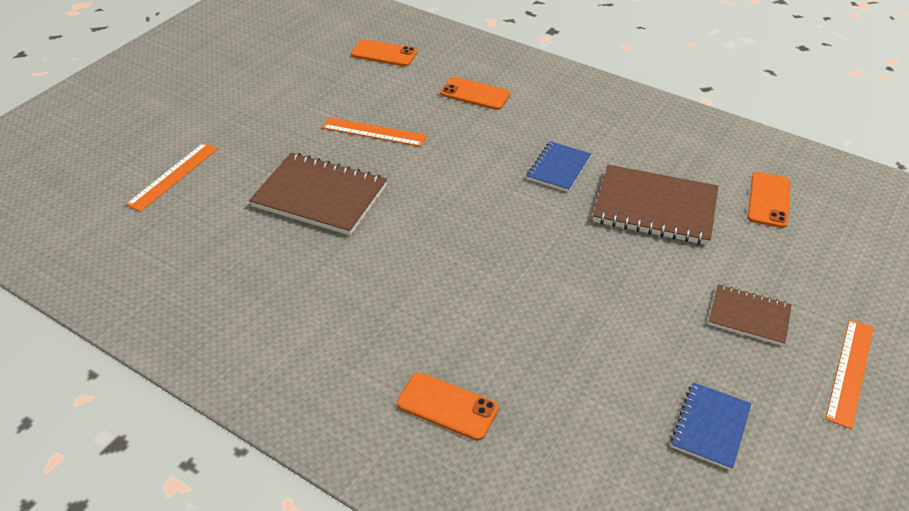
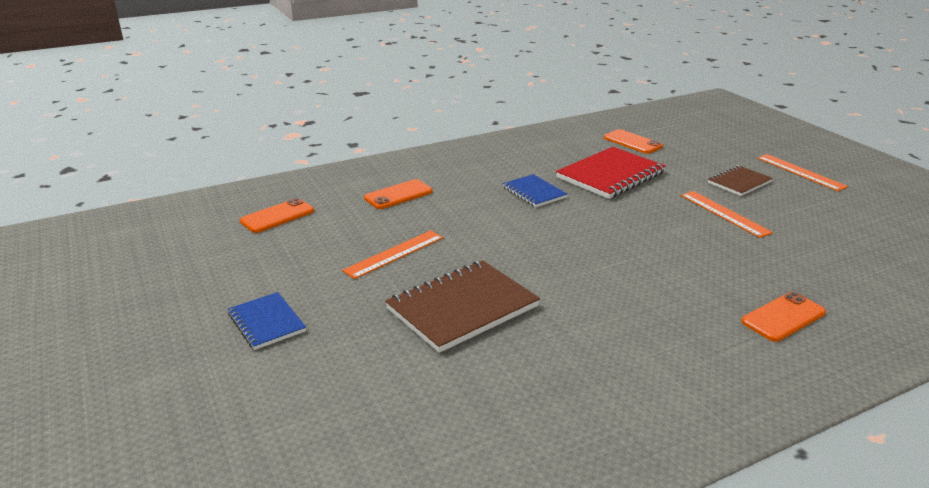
camera: 60 degrees left, 15 degrees down
(173, 176) = (323, 398): orange ruler -> orange ruler (724, 213)
(655, 208) = (610, 175): brown notebook -> red notebook
(710, 427) = (835, 225): blue notebook -> blue notebook (266, 322)

